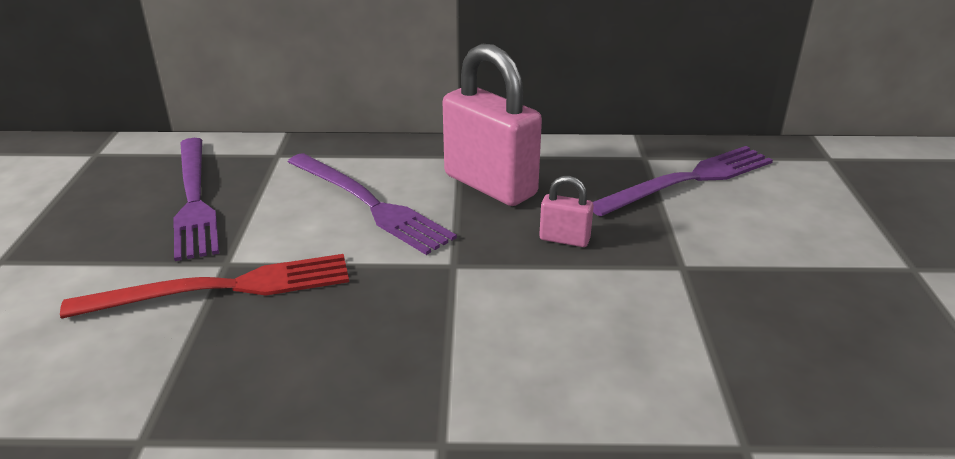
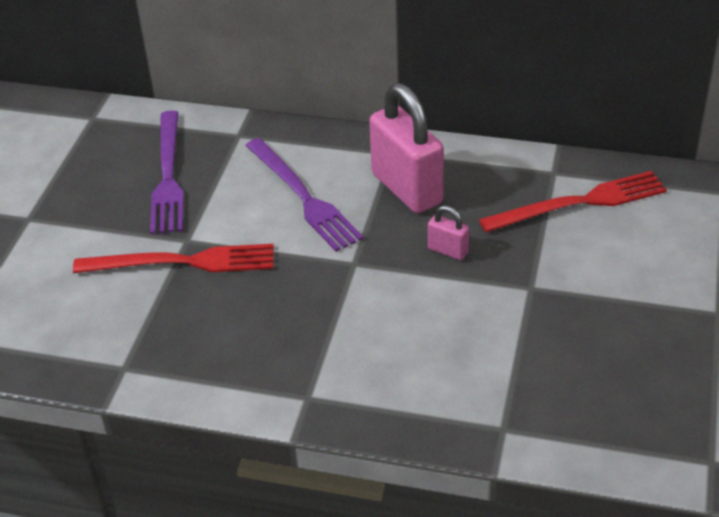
camera: 15 degrees right, 10 degrees up
(688, 180) = (579, 203): purple fork -> red fork

